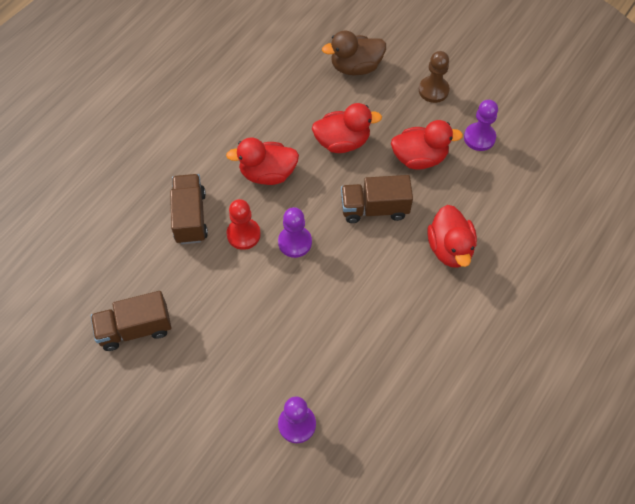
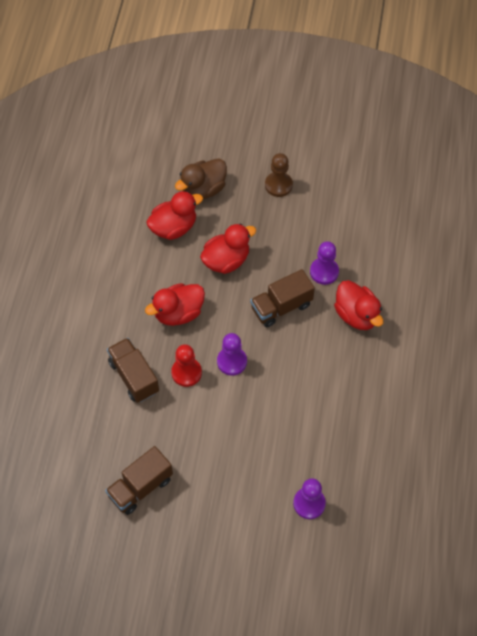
camera: 25 degrees left, 0 degrees up
(419, 158) = (296, 249): red duck -> red duck (174, 227)
(479, 138) = (335, 212): purple pawn -> purple pawn (324, 272)

